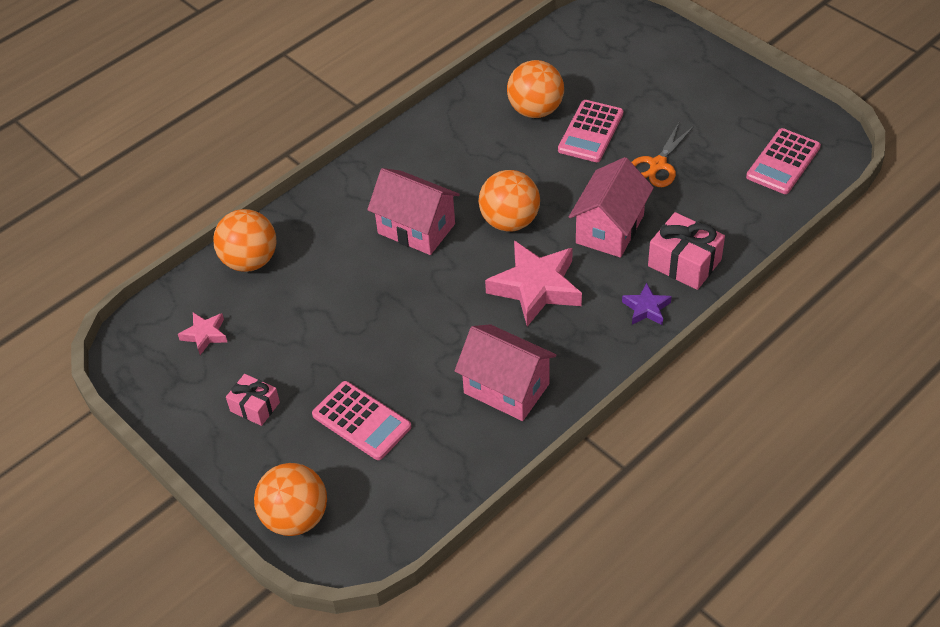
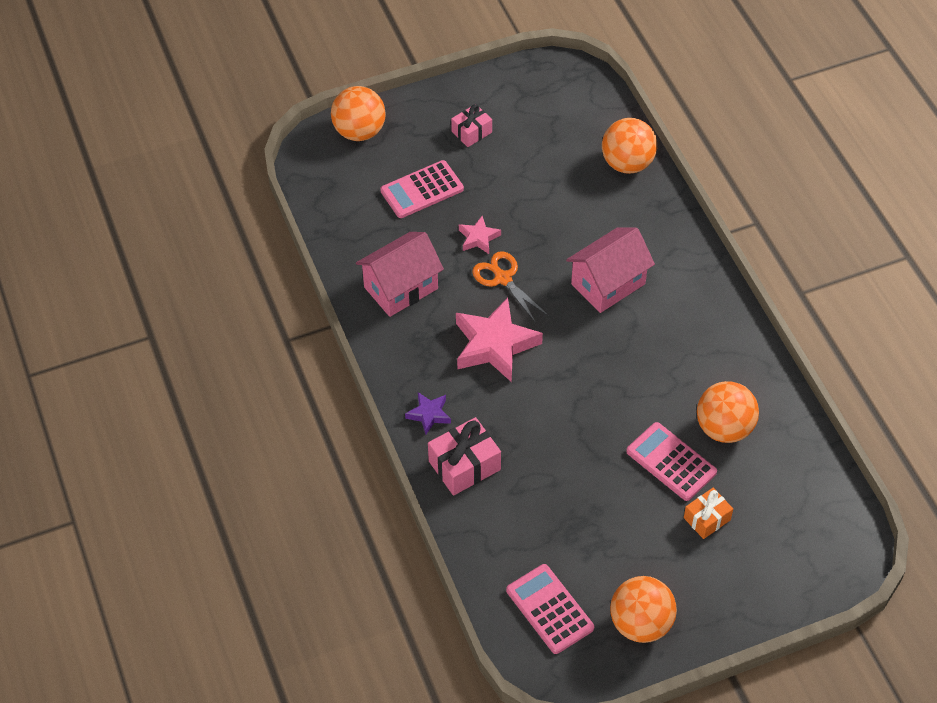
camera: 110 degrees right, 5 degrees up
(205, 335) = (560, 118): pink star -> pink star (478, 238)
(510, 221) = (582, 354): orange ball -> orange ball (640, 623)
(609, 229) = (535, 425): pink house -> none
(632, 97) = (707, 519): none -> orange gift
(658, 165) = (598, 499): orange scissors -> orange scissors (503, 278)

